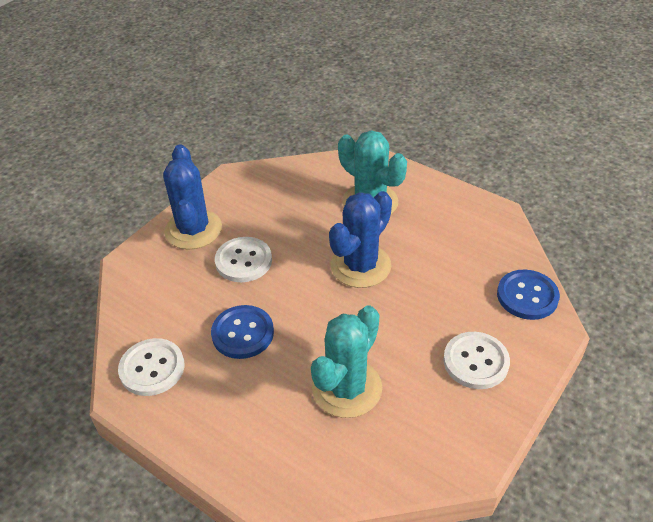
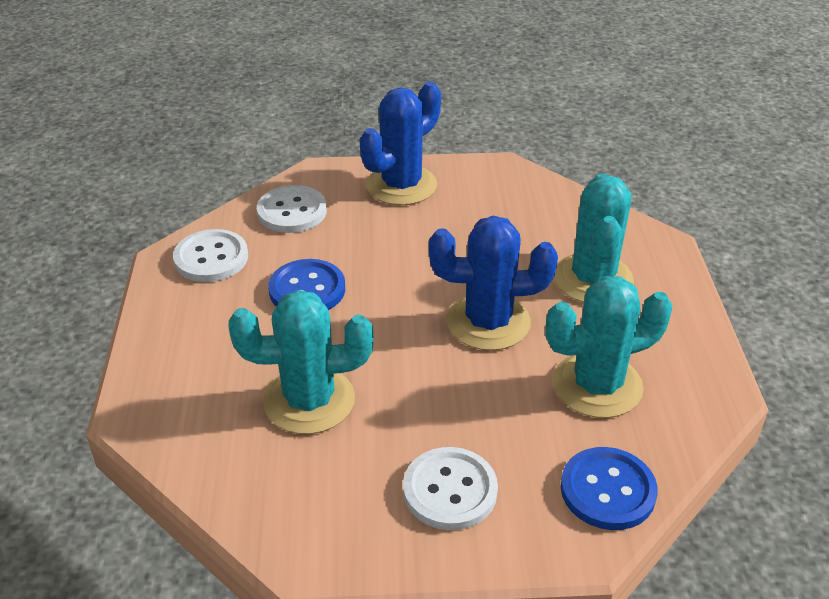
camera: 50 degrees right, 5 degrees down
(243, 261) = (399, 238): white button -> white button (292, 211)
(452, 253) = (597, 385): none -> turquoise cactus

